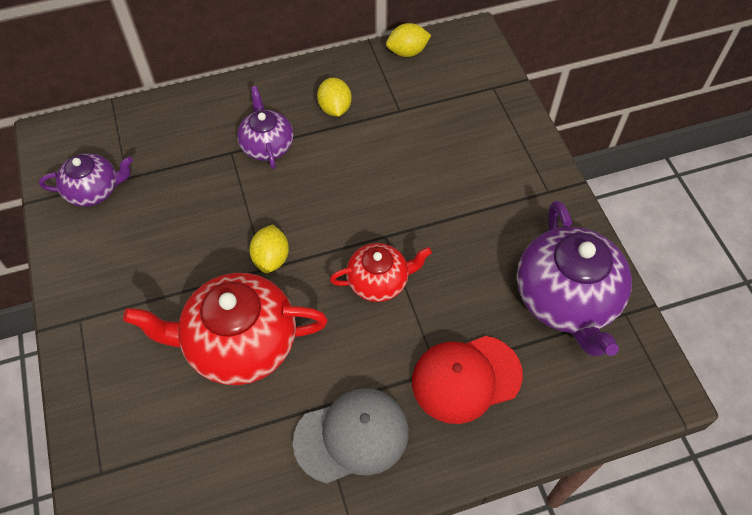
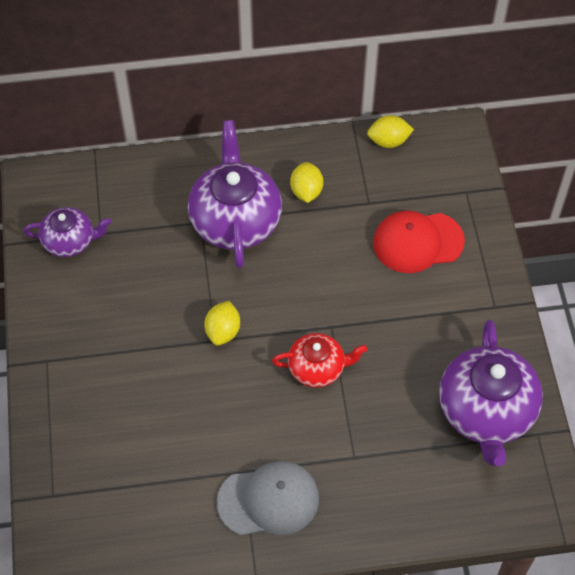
camera: 10 degrees right, 0 degrees up
(239, 344) = (183, 405): red teapot -> none
(267, 145) = (235, 220): purple teapot -> purple teapot, size x1.75
(466, 378) = (378, 468): red cap -> red cap (418, 242)

